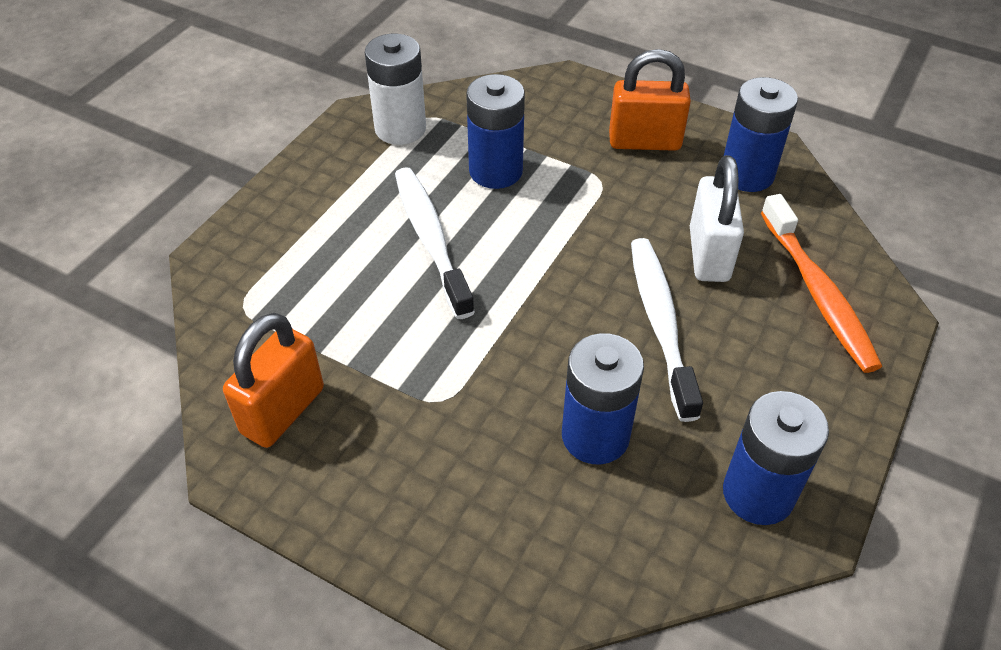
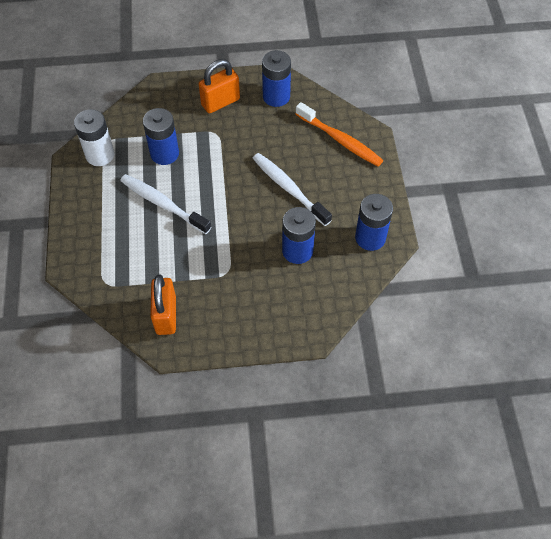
camera: 35 degrees left, 10 degrees up
(709, 255) = (286, 146): white padlock -> none

